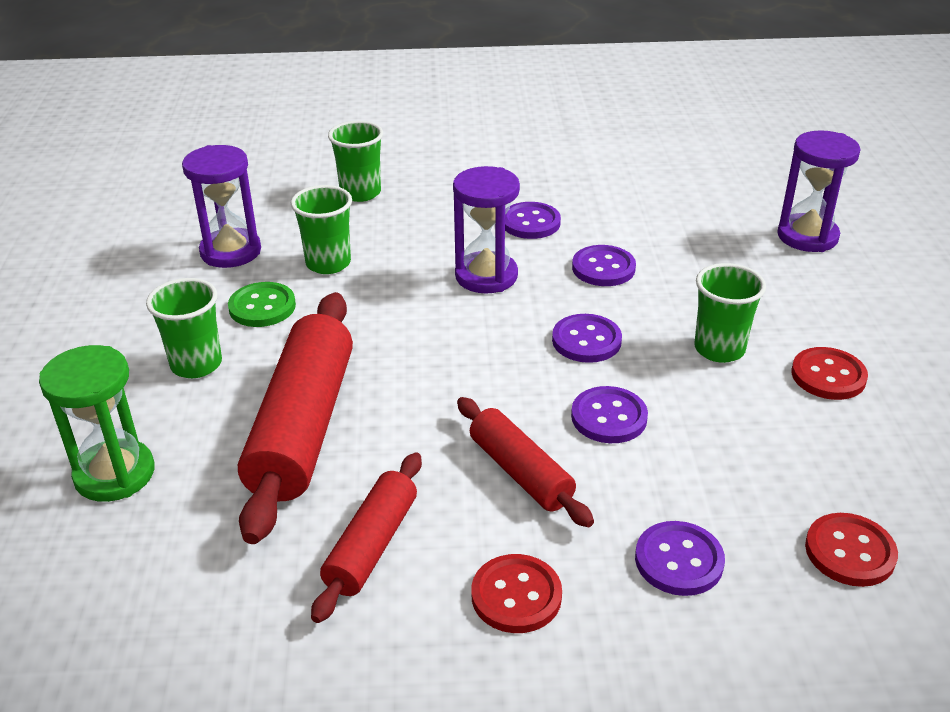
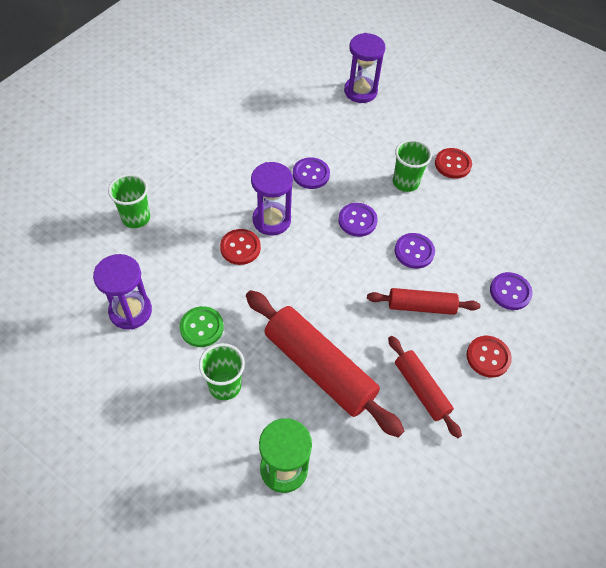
camera: 55 degrees left, 20 degrees up
(328, 263) = (191, 275): green cup -> none
(530, 223) = (245, 172): purple button -> none
(850, 552) = (544, 239): red button -> red button (240, 248)

